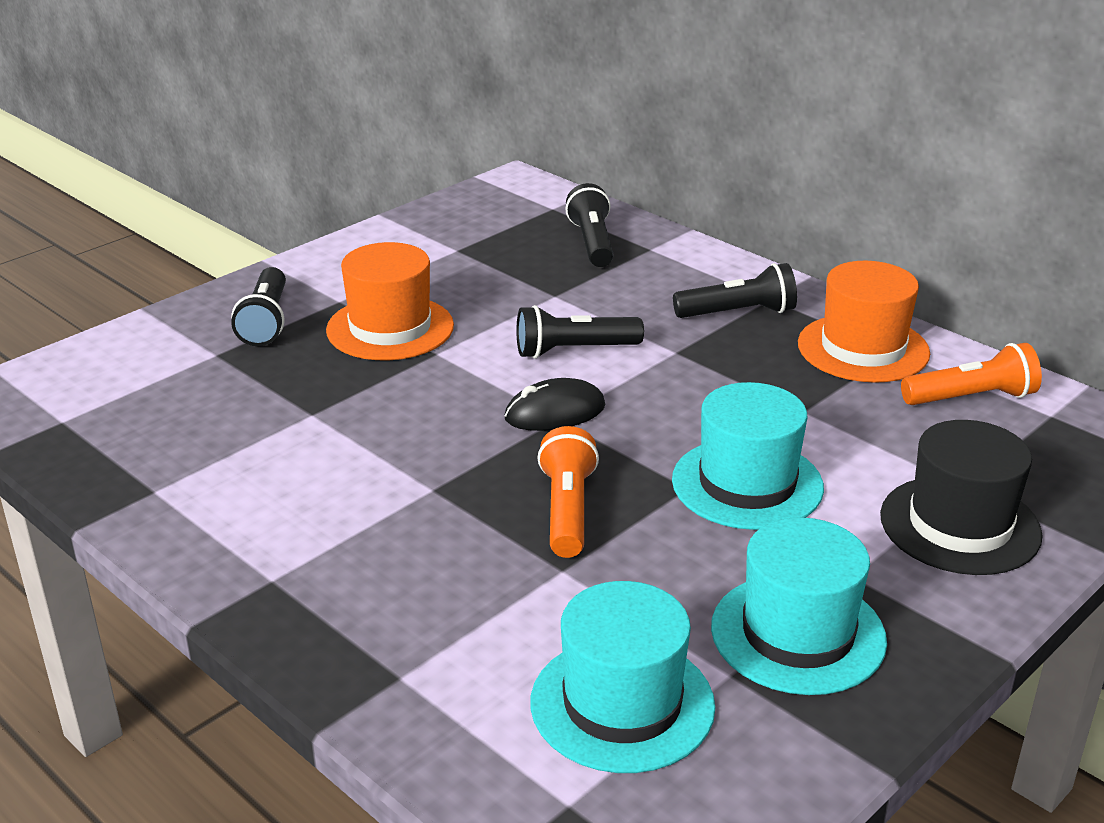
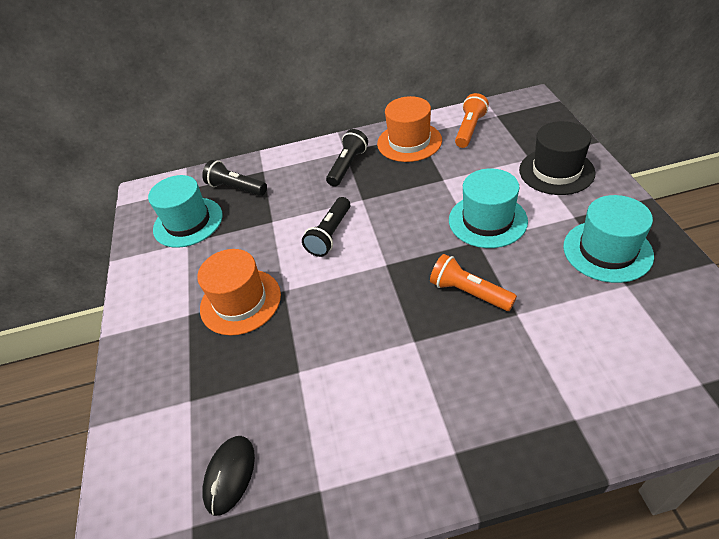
camera: 50 degrees left, 15 degrees up
(266, 322) = (177, 360): black flashlight -> none
(555, 412) = (380, 264): black mouse -> black mouse (230, 475)
(622, 704) = (633, 333): turquoise hat -> turquoise hat (188, 222)

